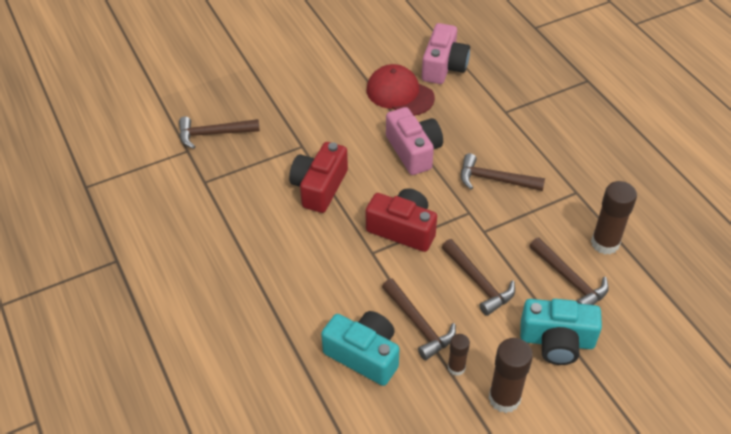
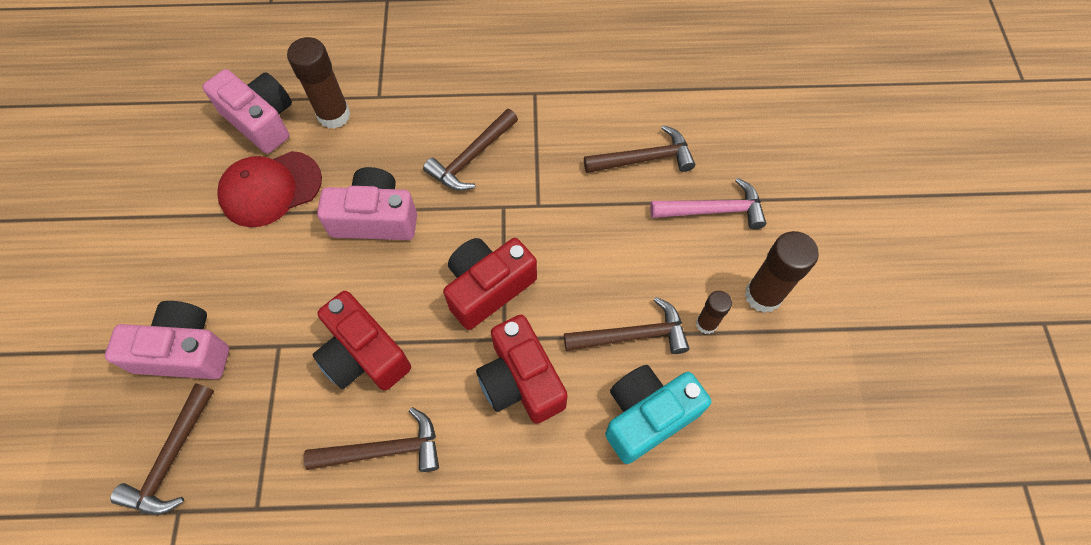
camera: 65 degrees left, 15 degrees up
(275, 108) = (184, 351): none -> pink camera
(348, 273) = (521, 380): none -> red camera
(478, 282) = (605, 245): brown hammer -> brown hammer (384, 450)
(557, 341) = (713, 210): turquoise camera -> pink hammer
(605, 243) = (614, 104): brown glue stick -> brown glue stick (334, 115)

